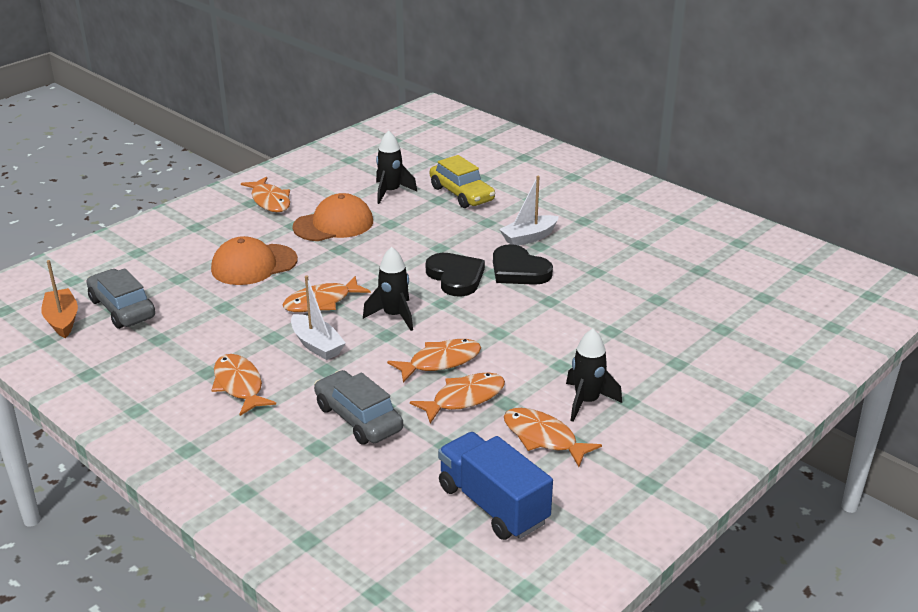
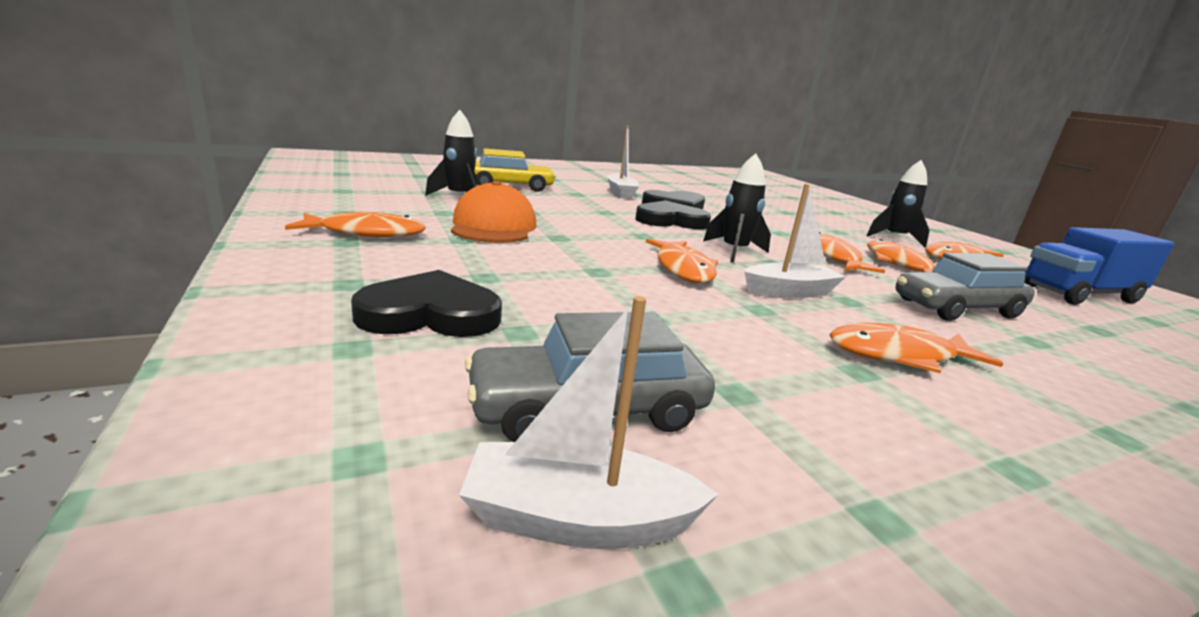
camera: 70 degrees left, 10 degrees down
(62, 320) = (578, 519): orange boat -> white boat
(179, 254) = (430, 314): none -> black heart
(254, 265) = (543, 277): orange cap -> none

